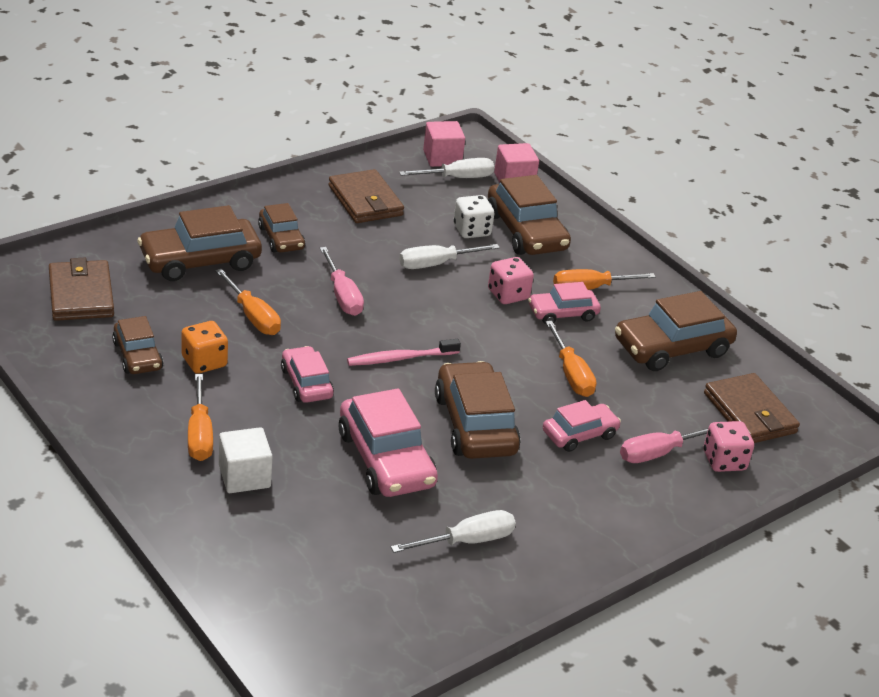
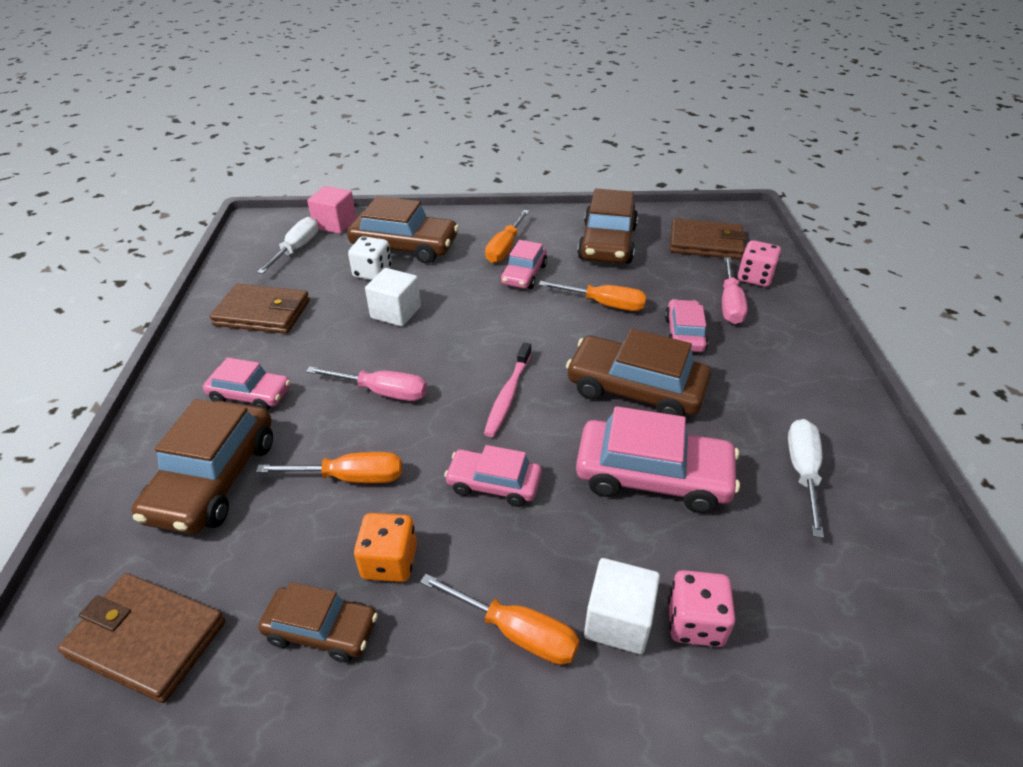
camera: 50 degrees left, 5 degrees up
(281, 238) = (250, 395): brown car -> pink car
(435, 264) = (396, 312): white screwdriver -> white cube
(442, 158) = (261, 245): pink cube -> none
(508, 294) = (475, 291): pink dice -> pink dice (695, 622)

